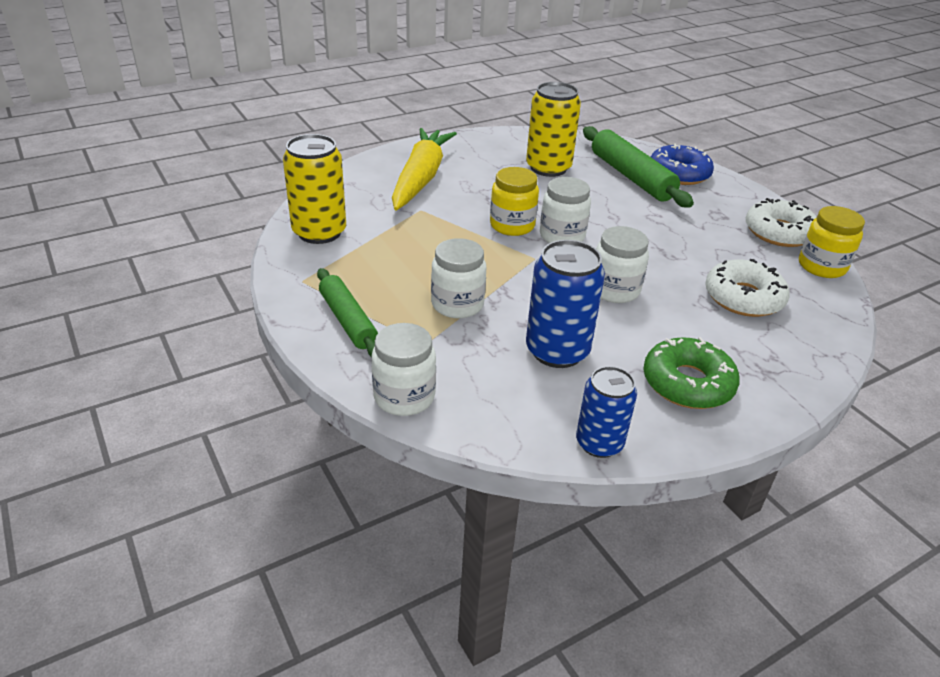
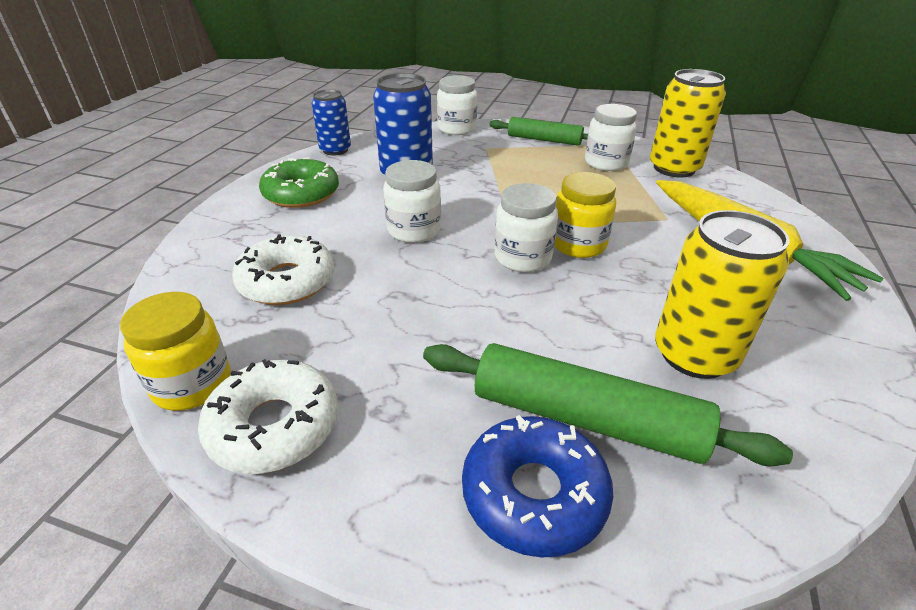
camera: 140 degrees right, 0 degrees up
(457, 304) = (505, 171): white jar -> white jar (606, 163)

